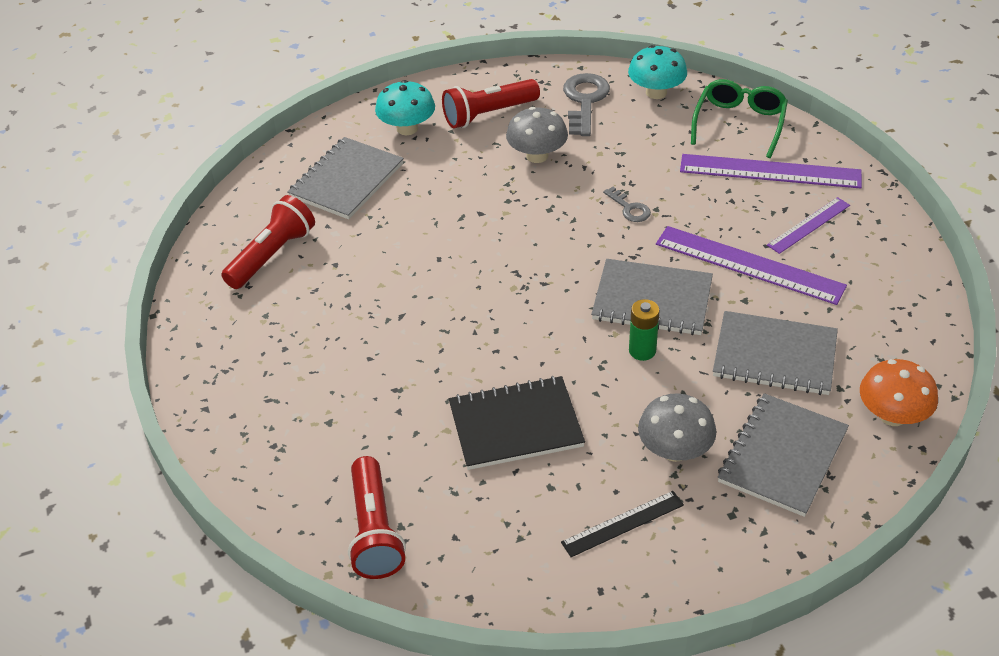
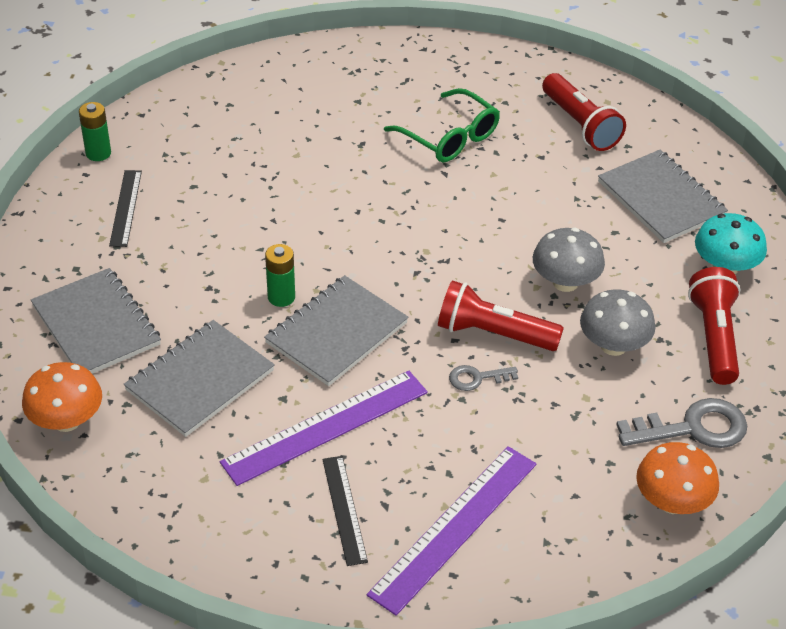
camera: 115 degrees right, 0 degrees up
(375, 531) = (236, 91): red flashlight -> red flashlight (493, 334)
(515, 425) = (267, 191): black notebook -> none
(561, 598) = (98, 153): none -> green battery
(584, 101) = (693, 428): grey key -> grey key turned 45 degrees counterclockwise
(656, 92) = (672, 502): turquoise mushroom -> orange mushroom
(674, 450) = (162, 266): grey mushroom -> grey mushroom (565, 282)
(739, 124) = (559, 548): green glasses -> green glasses (449, 137)
(808, 225) = (344, 509): purple ruler -> black ruler

